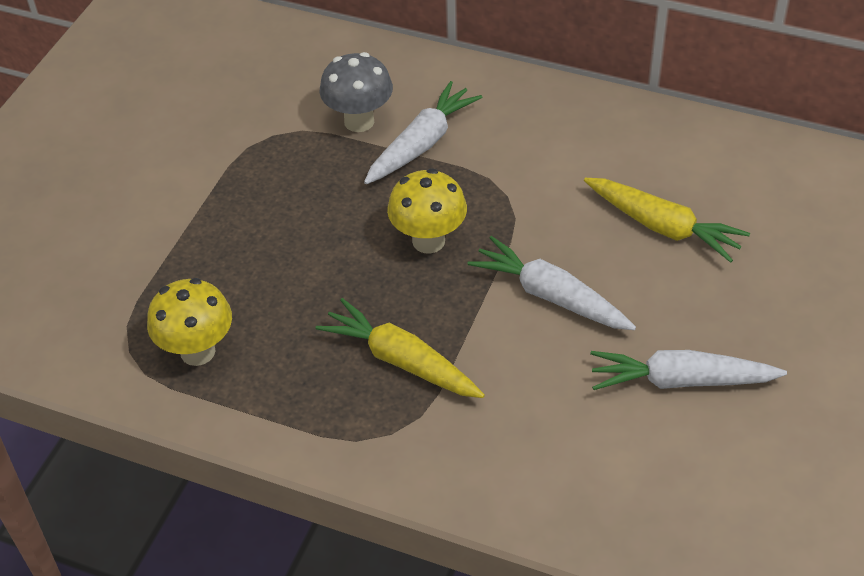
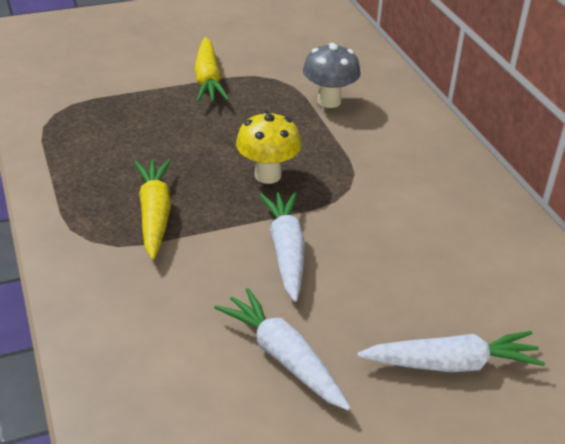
camera: 45 degrees right, 10 degrees down
(198, 351) = (78, 136): yellow mushroom -> none
(422, 143) = (345, 132): white carrot -> white carrot (451, 363)
(663, 227) = (419, 273): yellow carrot -> yellow carrot (208, 79)

